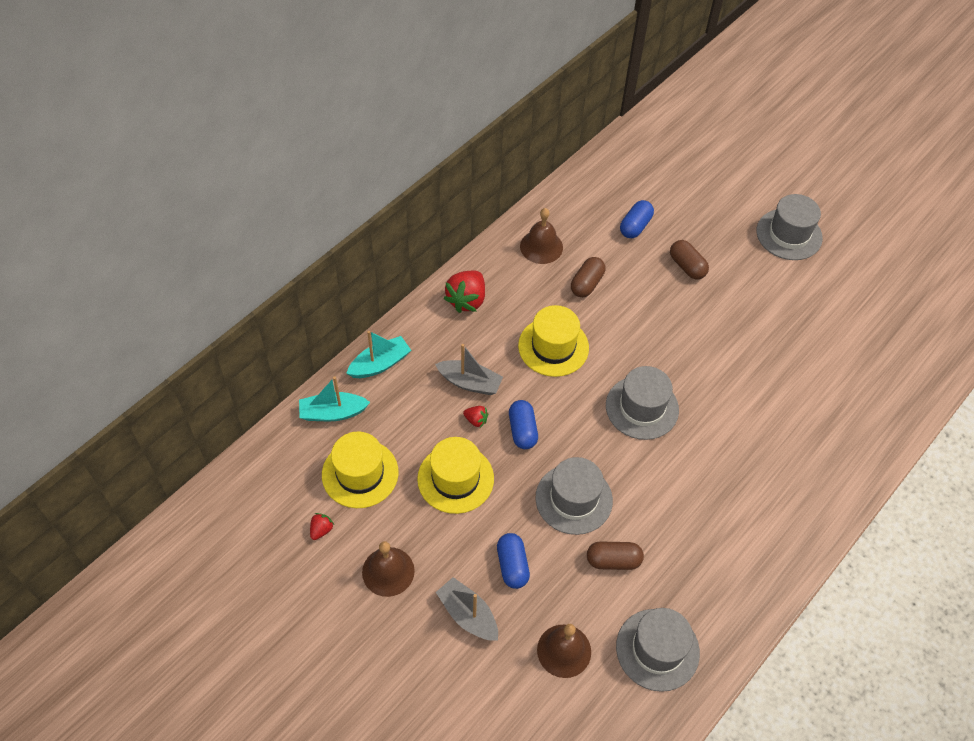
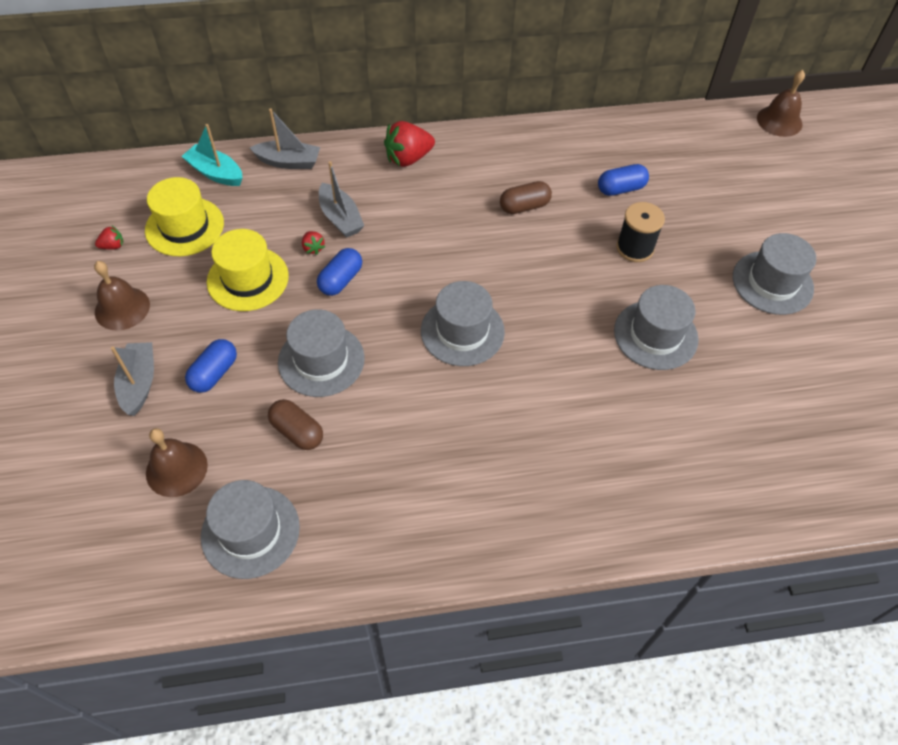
camera: 40 degrees right, 0 degrees up
(380, 364) = (289, 162): turquoise boat -> grey boat
(541, 246) = (516, 156): brown bell -> brown bell (779, 121)
(553, 347) = (439, 235): yellow hat -> none
(687, 266) = (635, 248): brown capsule -> black spool
(758, 322) = (655, 335): none -> grey hat

